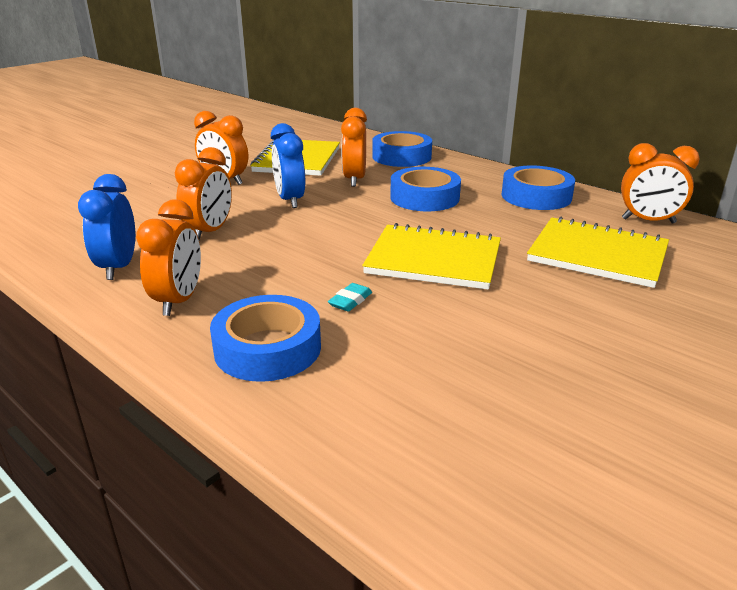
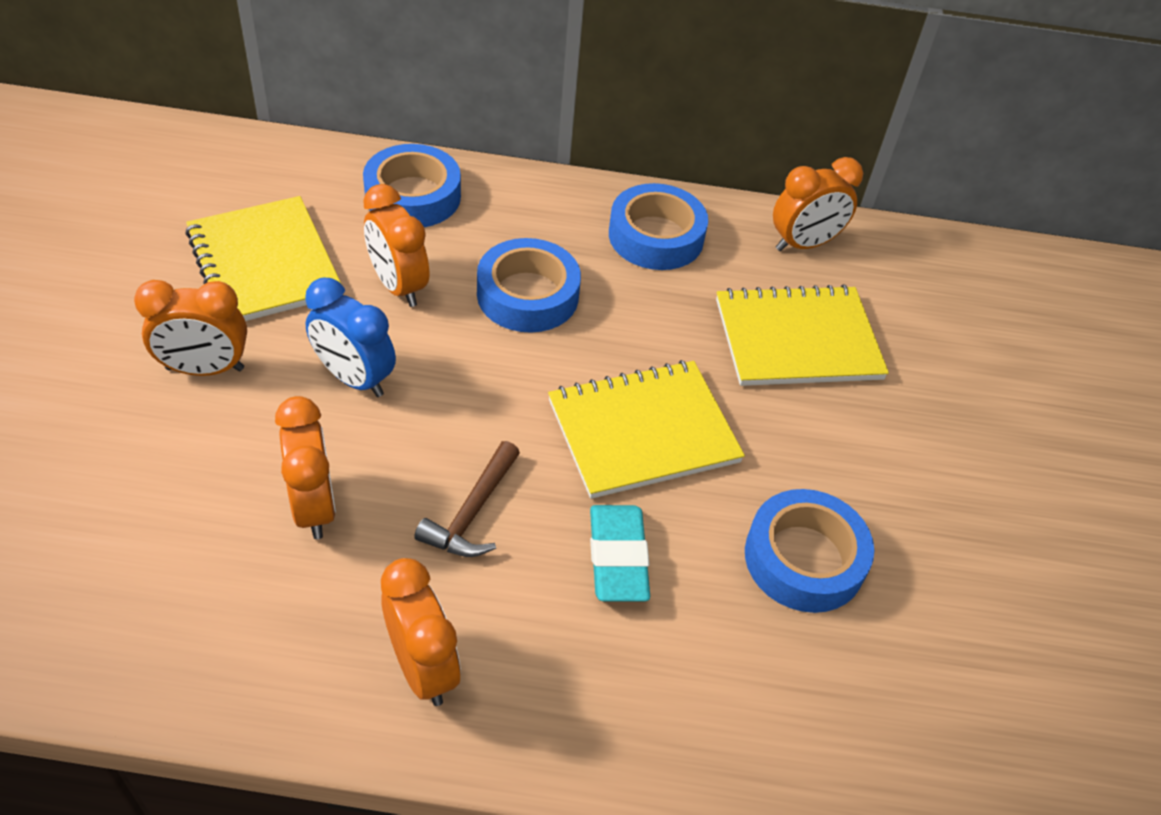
camera: 40 degrees left, 20 degrees up
(118, 267) = (268, 648): blue clock -> none
(268, 348) = (603, 688): blue tape -> blue tape (804, 559)
(287, 258) = (472, 512): none -> brown hammer
(350, 301) = (618, 558): turquoise eraser -> turquoise eraser, size x1.85

